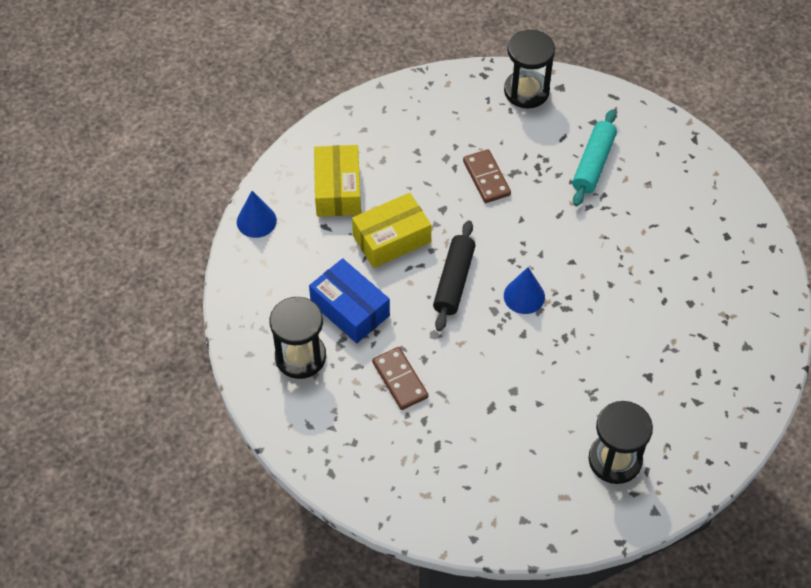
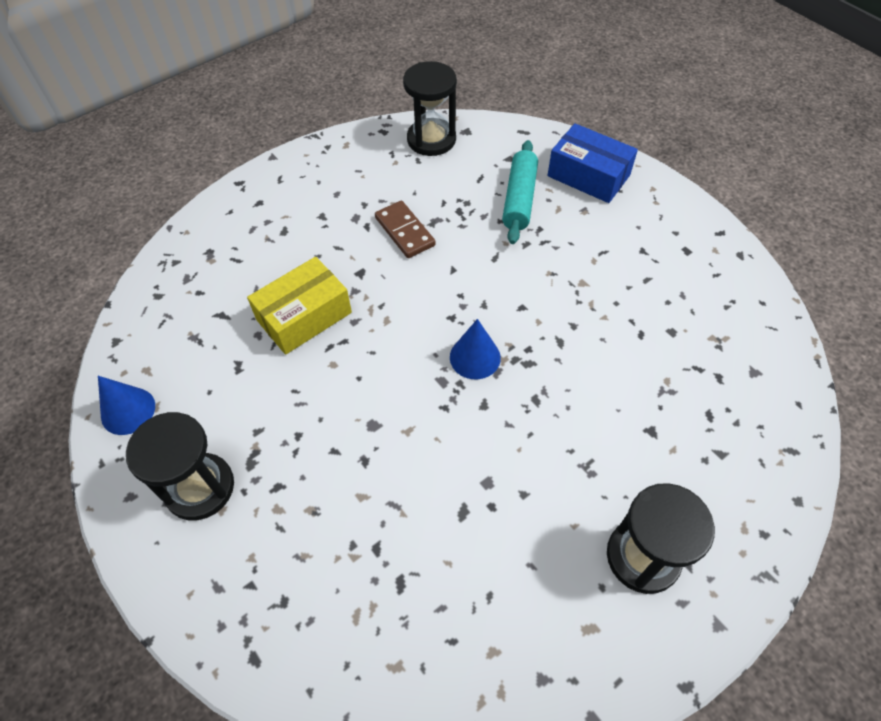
camera: 10 degrees left, 0 degrees up
(256, 221) = (136, 322): blue cone -> blue cone (128, 411)
(338, 190) = (234, 271): yellow box -> none
(350, 309) = (261, 411): blue box -> blue box (588, 176)
(400, 380) = (336, 495): brown domino -> none
(454, 281) = (387, 353): black rolling pin -> none

